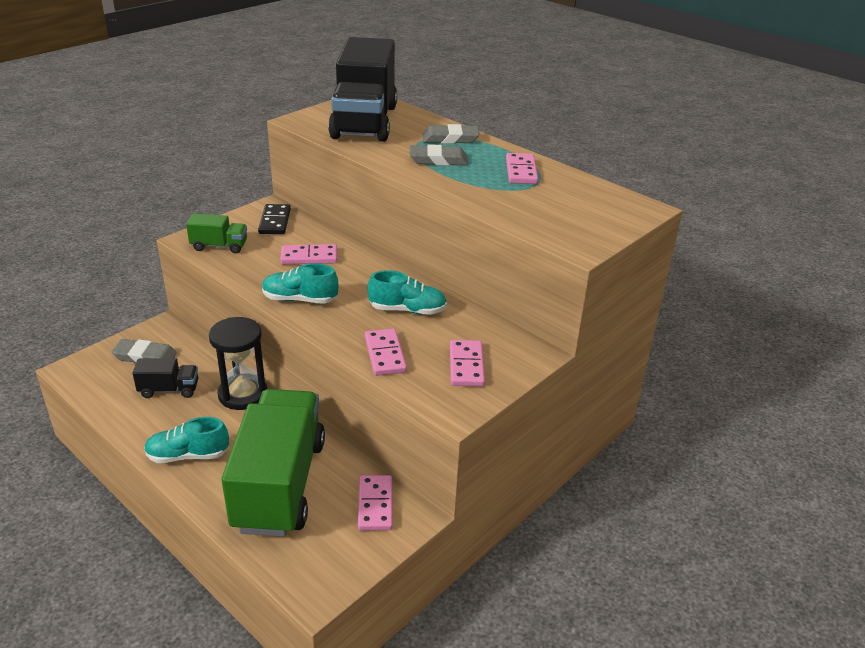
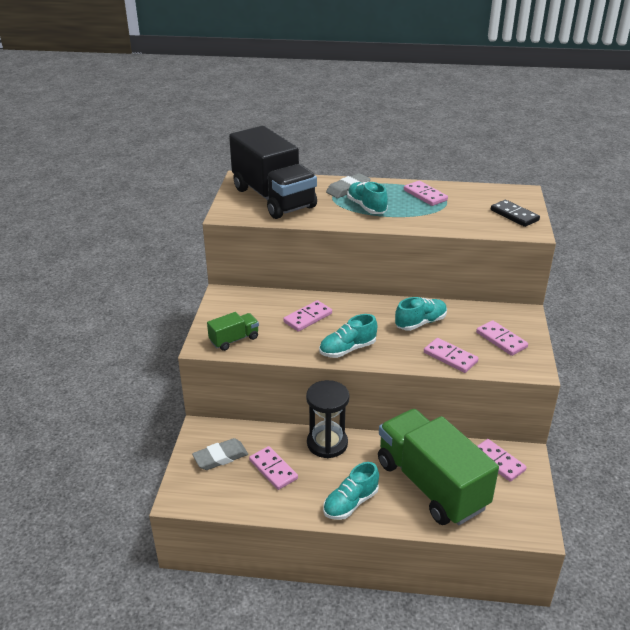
camera: 35 degrees left, 0 degrees up
(169, 390) = (273, 469): black truck -> pink domino
(275, 221) = (244, 303): black domino -> black domino (514, 215)
(438, 160) = (366, 207): grey eraser -> turquoise shoe

